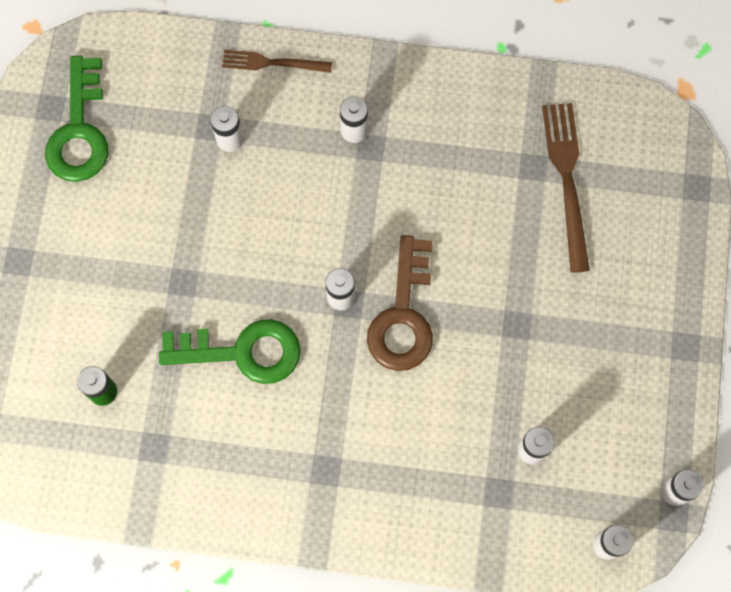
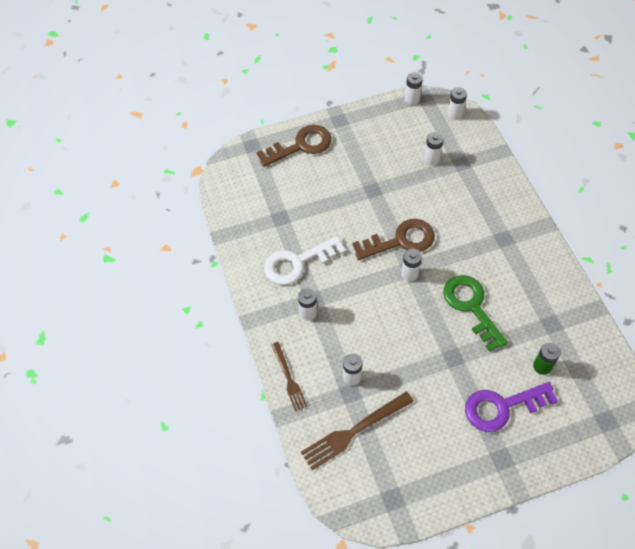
camera: 115 degrees left, 15 degrees down
(79, 130) = (397, 470): green key -> none
(80, 303) = (502, 407): none -> purple key
(442, 154) = (297, 263): none -> white key
(567, 179) = (279, 200): brown fork -> brown fork (354, 431)
(659, 260) = (301, 146): none -> brown key

